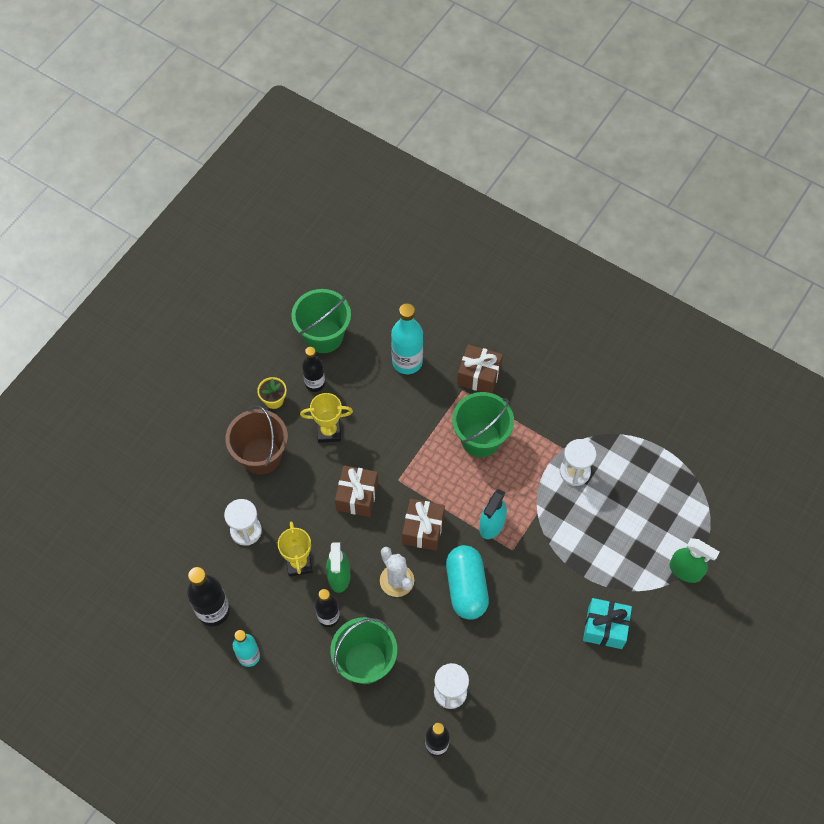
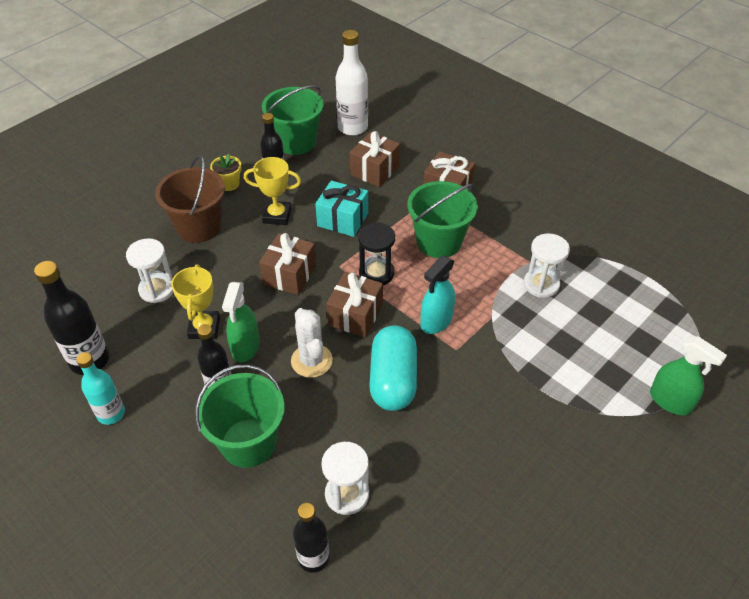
camera: 10 degrees right, 15 degrees down
(374, 308) = (352, 128): none -> white bottle
(407, 362) = (375, 170): turquoise bottle -> brown gift
(432, 482) = (376, 273): none -> black hourglass
(605, 628) = (561, 450): turquoise gift -> turquoise gift (342, 219)

